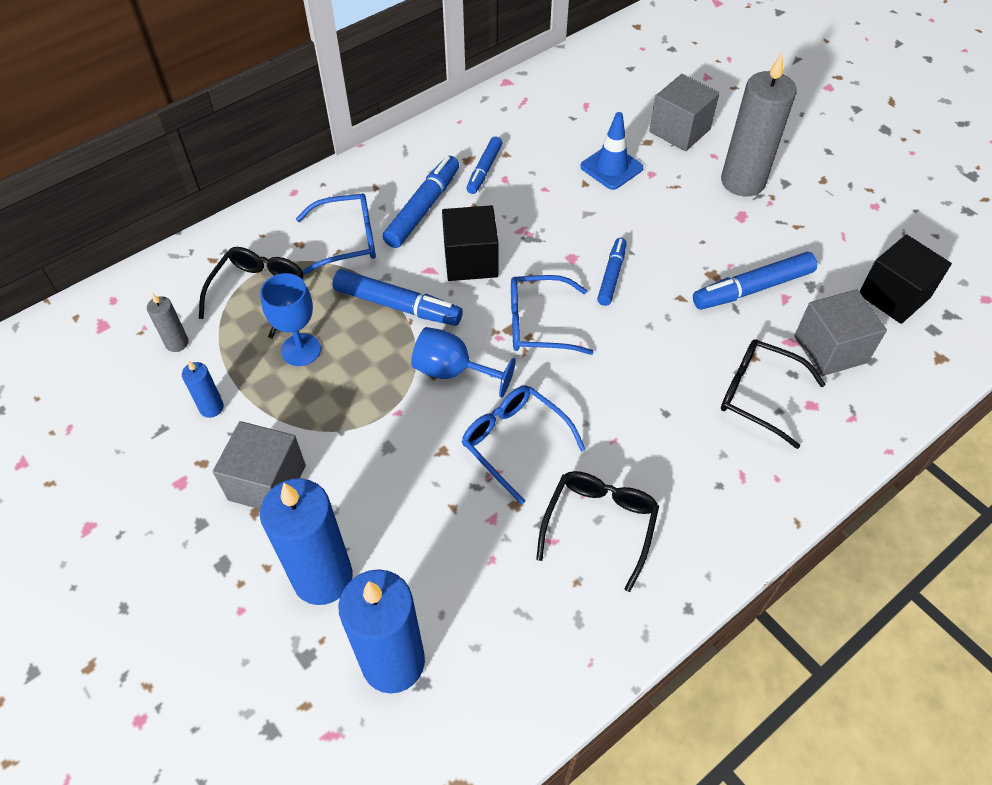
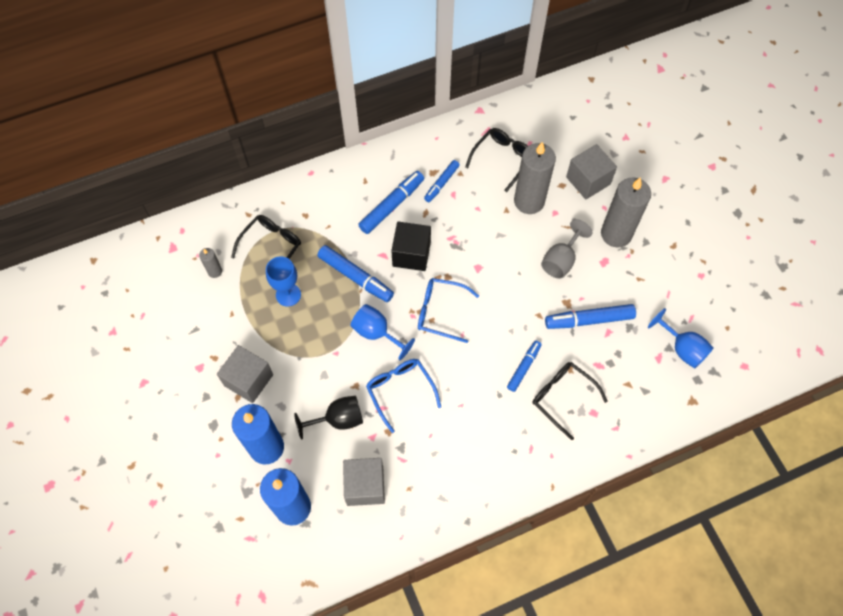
camera: 15 degrees right, 10 degrees up
(211, 408) = (226, 322): blue candle -> none
(347, 240) = (336, 219): blue glasses -> none
(429, 506) = (338, 419): none -> black goblet
(599, 525) = (433, 457): black glasses -> black glasses (502, 159)
(611, 167) = (529, 201): blue traffic cone -> grey candle
(611, 276) = (499, 288): blue marker -> blue marker (524, 367)
(683, 226) = (561, 260): none -> grey goblet
(830, 349) = (622, 377): grey cube -> grey cube (365, 486)
(894, 296) = (682, 348): black cube -> blue goblet

